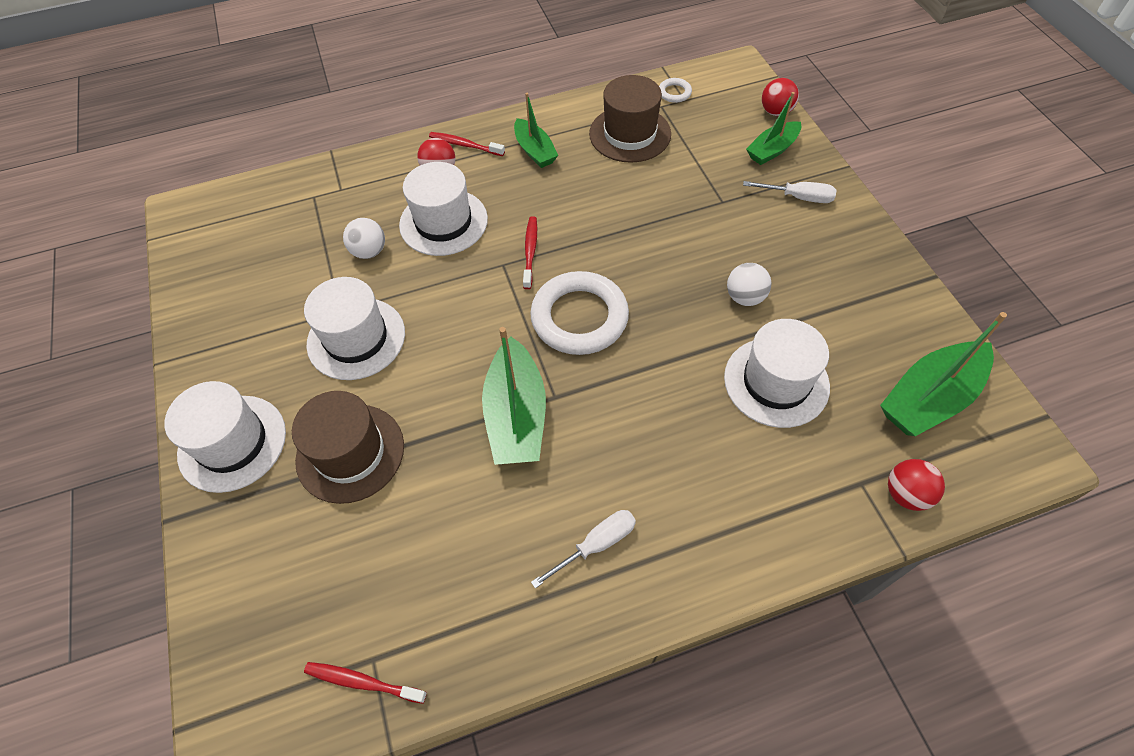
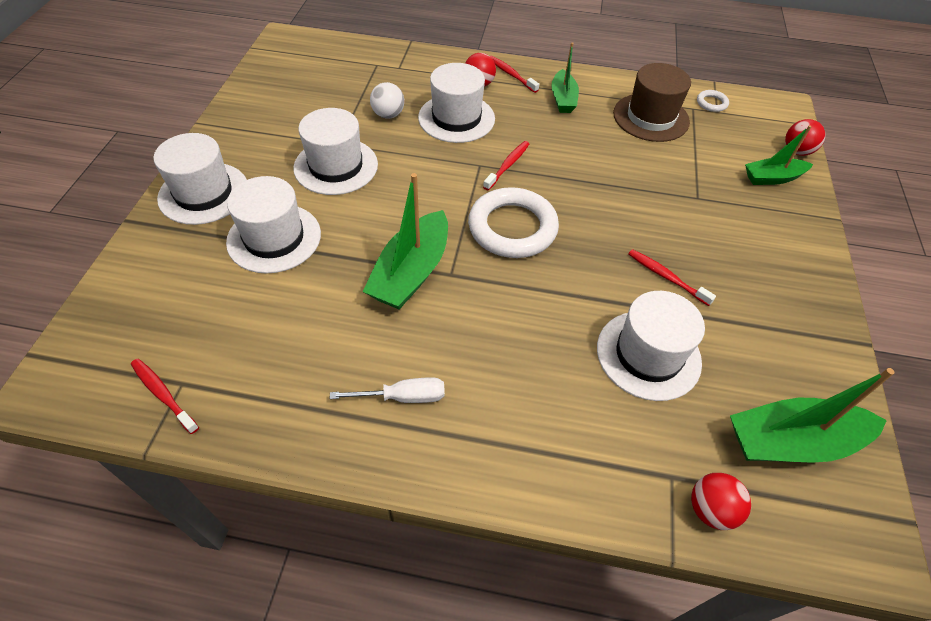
camera: 25 degrees right, 5 degrees down
(350, 452) = (274, 238): brown hat -> white hat
(745, 297) = (666, 277): white ball -> red toothbrush
(798, 197) = (772, 223): white screwdriver -> none

